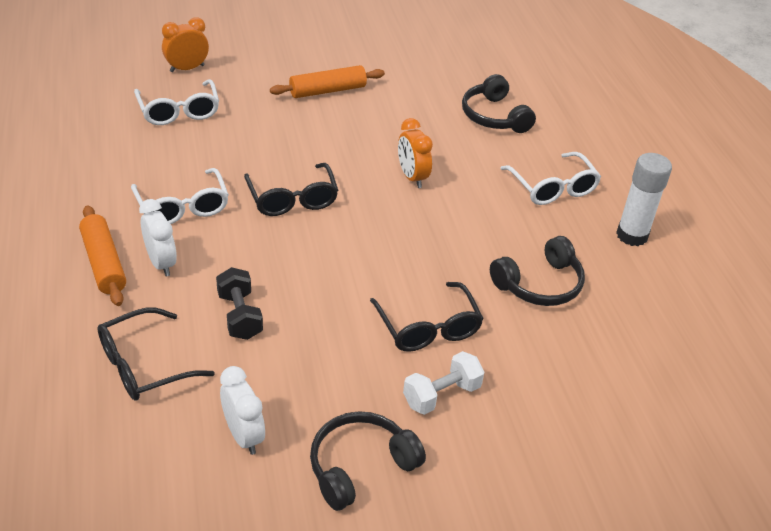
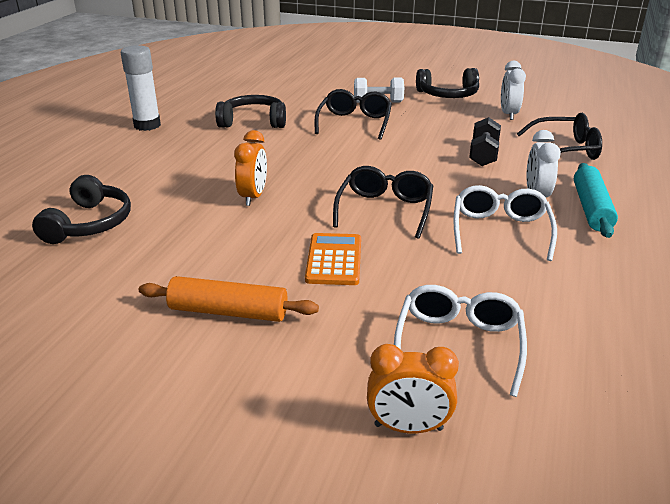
camera: 145 degrees left, 10 degrees down
(104, 263) = (591, 208): orange rolling pin -> turquoise rolling pin
(295, 141) = (334, 260): none -> orange calculator
(552, 187) = (147, 160): white glasses -> none

